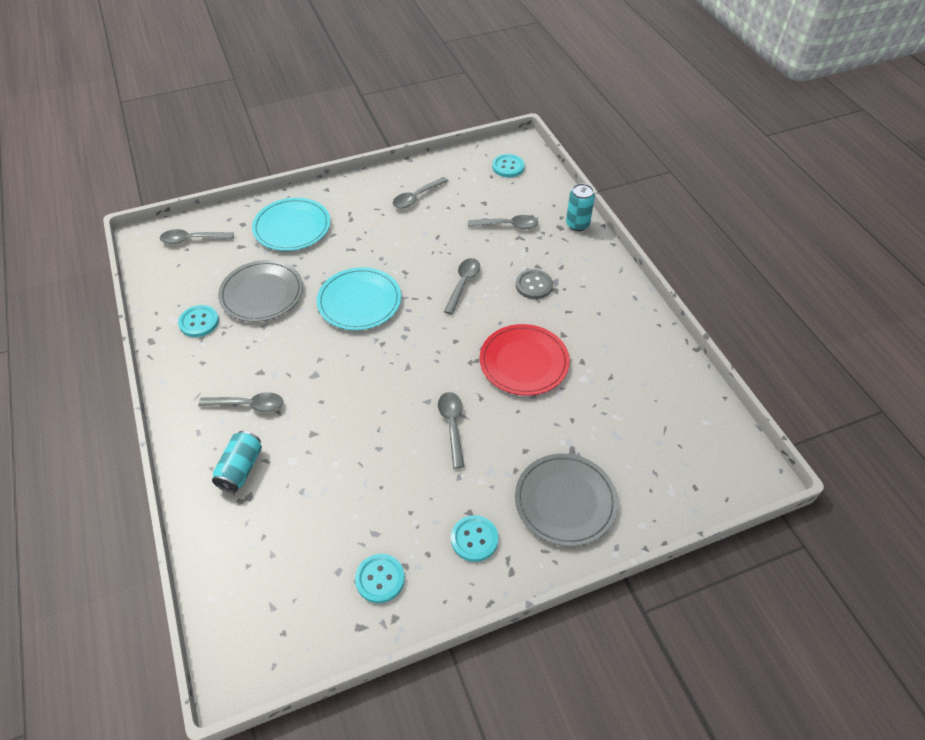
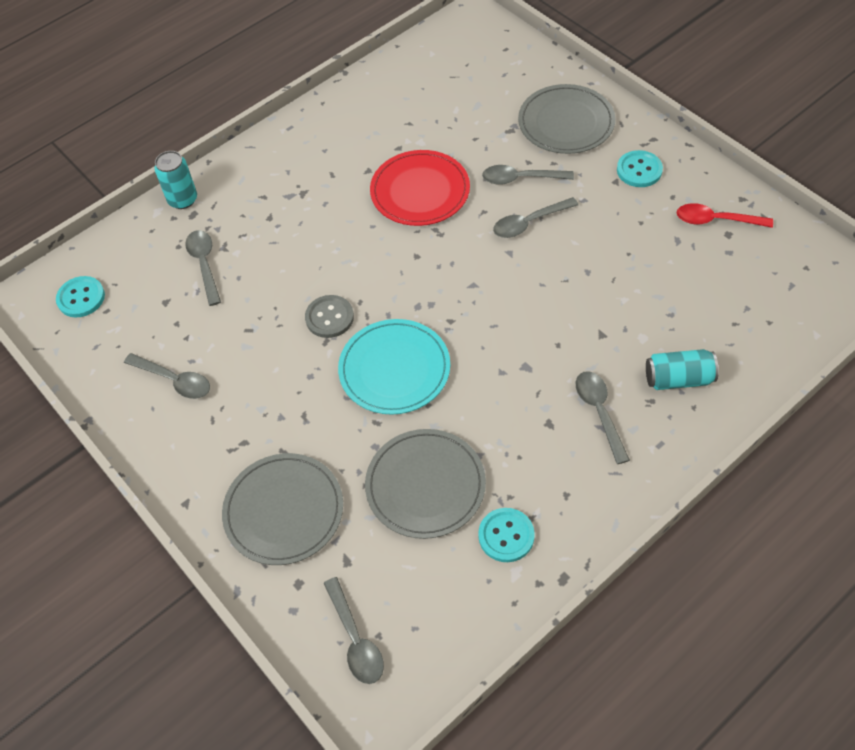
camera: 105 degrees left, 5 degrees up
(292, 227) = (284, 510): turquoise plate -> grey plate
(380, 579) = (716, 220): turquoise button -> red spoon
(463, 284) = (325, 276): grey spoon -> grey spoon (521, 179)
(534, 285) = (302, 212): grey button -> grey button (329, 317)

